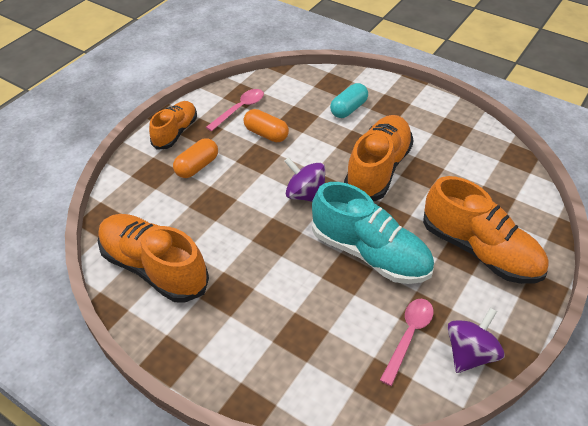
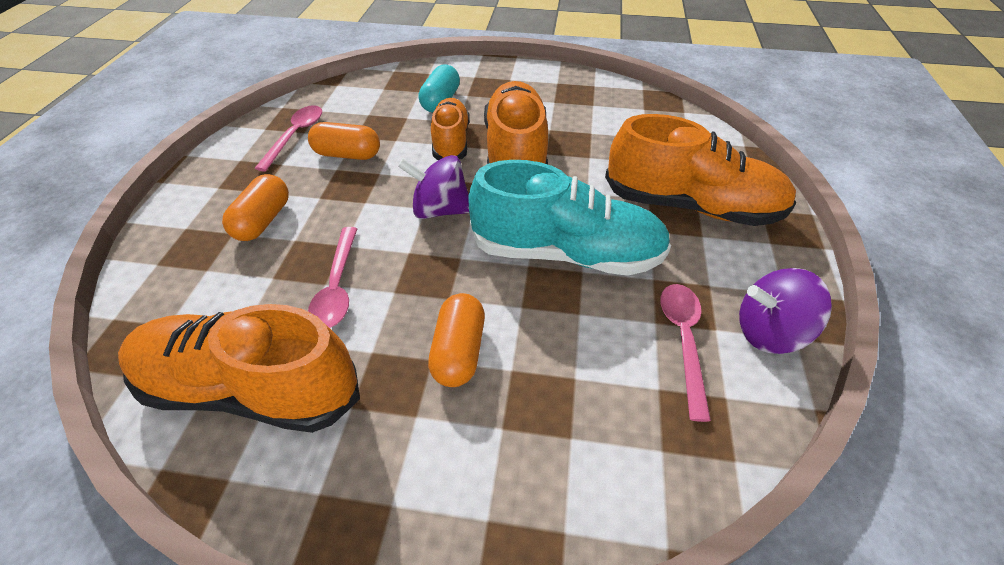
camera: 25 degrees left, 0 degrees up
(175, 132) = (210, 187): orange shoe -> orange shoe (451, 142)
(221, 225) = (337, 287): none -> pink spoon
(270, 289) = (458, 351): none -> orange capsule
(469, 353) = (769, 332): purple spinning top -> purple spinning top turned 105 degrees counterclockwise

